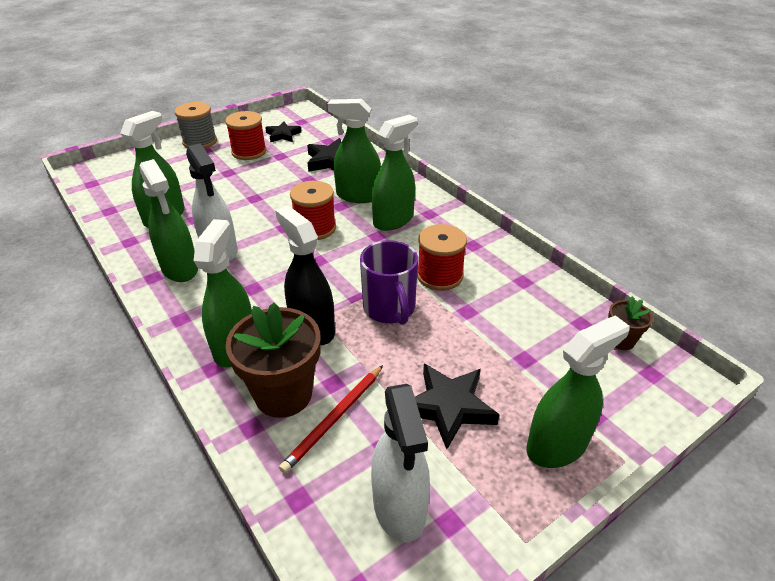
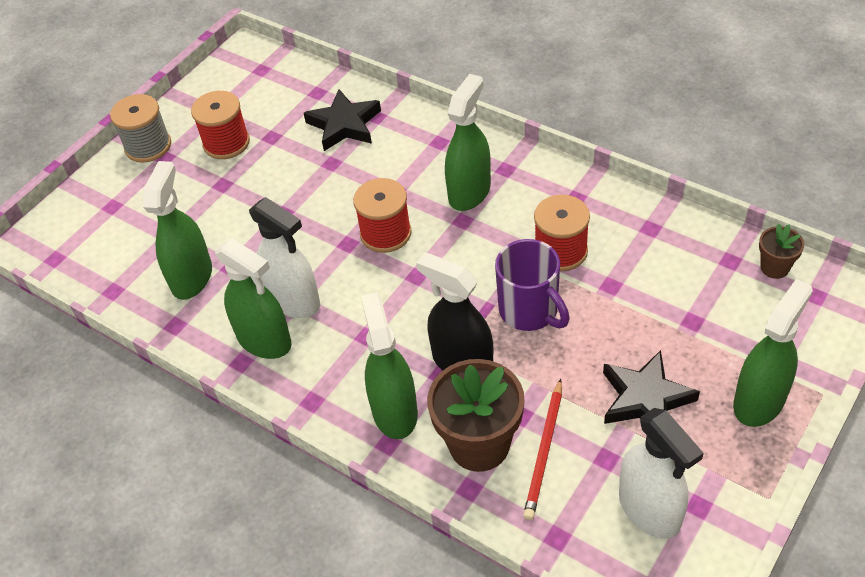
camera: 15 degrees left, 10 degrees up
(283, 135) = (252, 101): black star -> none
(358, 196) = (407, 169): green spray bottle -> none

